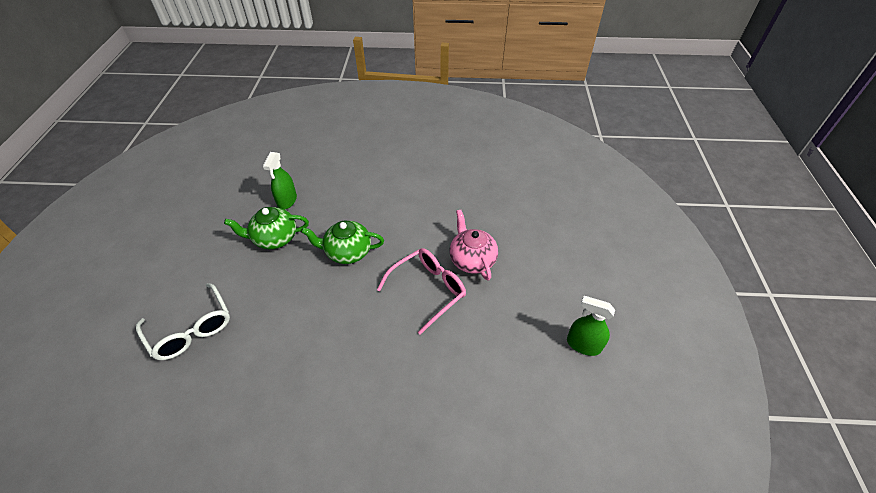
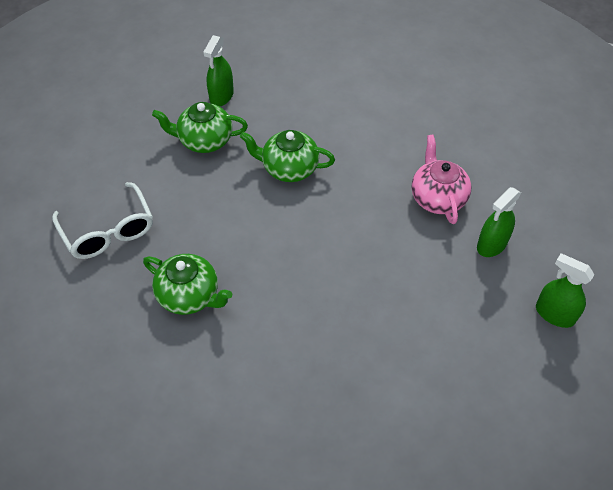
camera: 10 degrees right, 5 degrees up
(267, 379) = (189, 296): none -> green teapot
(427, 290) = (379, 226): pink glasses -> none
(521, 292) = (491, 245): none -> green spray bottle

